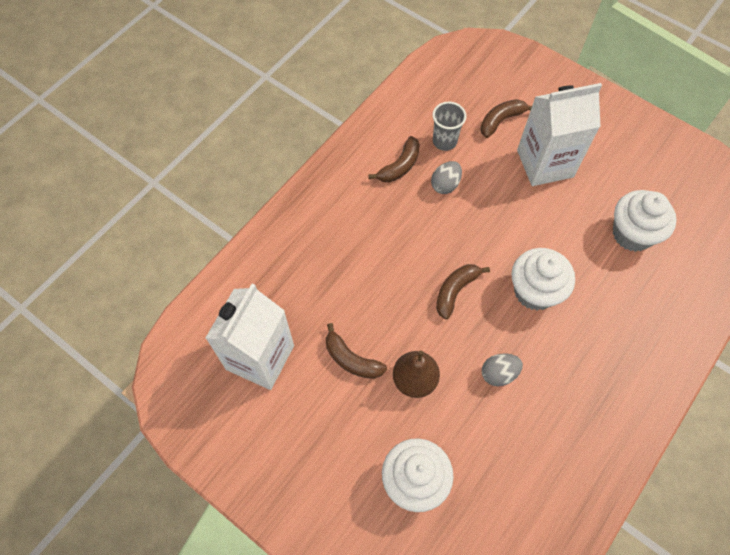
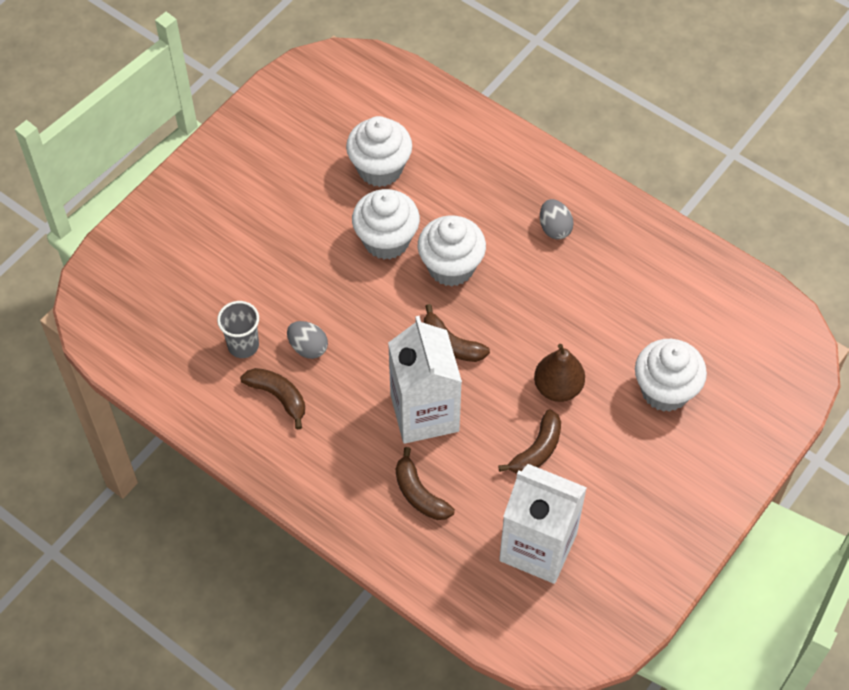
camera: 90 degrees left, 5 degrees down
(498, 374) = (547, 308): grey egg -> grey egg (554, 228)
(501, 121) = (215, 282): brown banana -> brown banana (419, 494)
(545, 163) = (282, 241): white carton -> white carton (424, 413)
(556, 240) = (386, 240): none -> white cupcake

